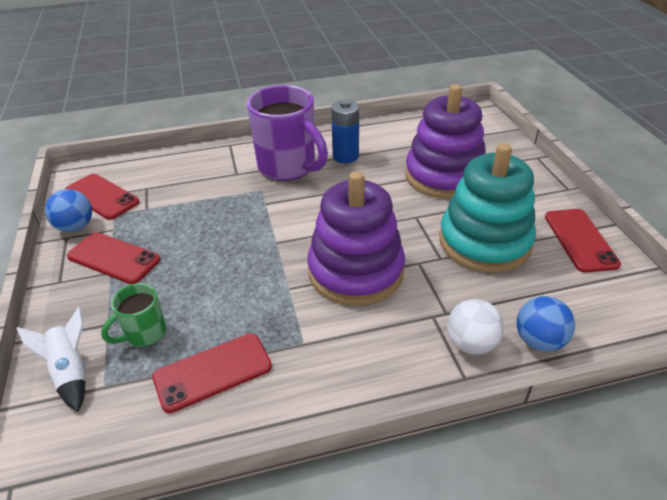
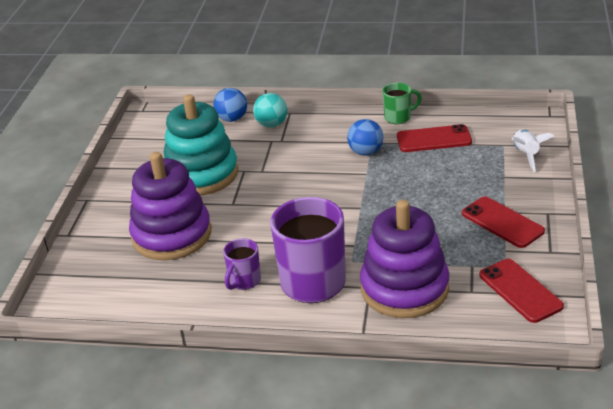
camera: 155 degrees left, 5 degrees down
(75, 227) = (543, 260): blue ball -> blue ball (366, 152)
(144, 334) = (476, 166): green mug -> green mug (399, 117)
(345, 156) = (244, 281): blue battery -> purple mug
(356, 271) = (311, 174): purple stacking toy -> purple stacking toy (404, 288)
(471, 344) = (271, 124): white ball -> turquoise ball
(580, 240) = (134, 162): red phone -> none

